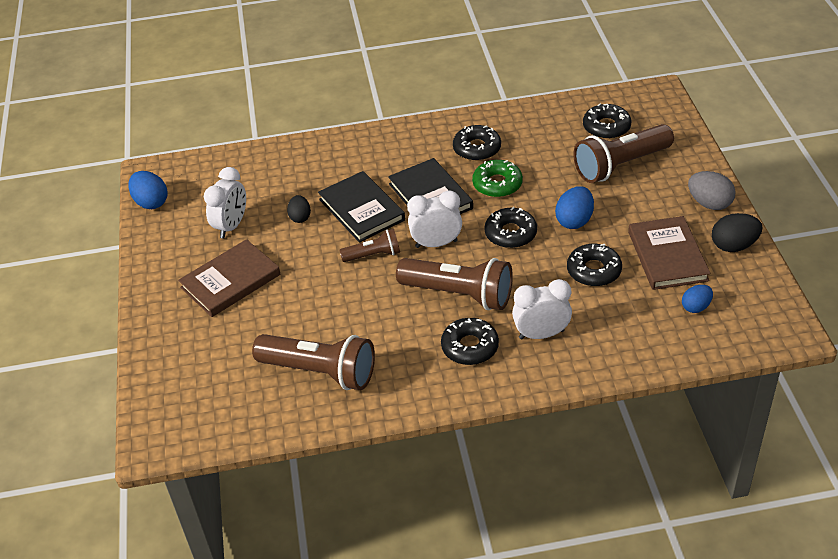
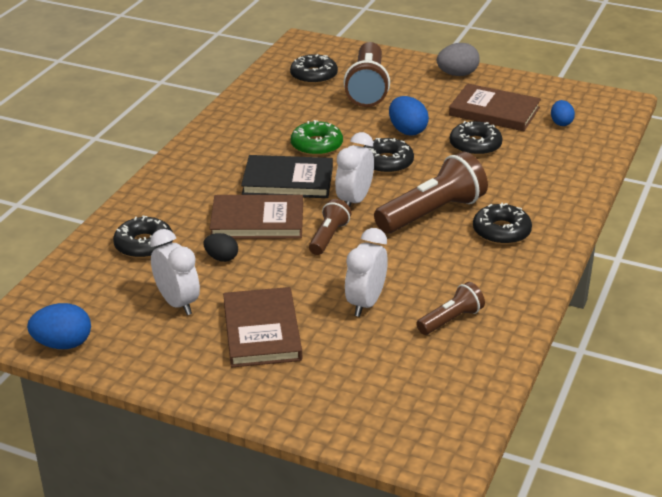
camera: 60 degrees left, 10 degrees down
(320, 372) = (451, 320): brown flashlight -> brown flashlight, size x0.54
(361, 209) = (257, 221): black book -> brown book
(477, 148) = (256, 137): black donut -> black donut (144, 245)
(541, 334) = (522, 194): white clock -> white clock (366, 303)
(733, 246) = (513, 84): black egg -> none

